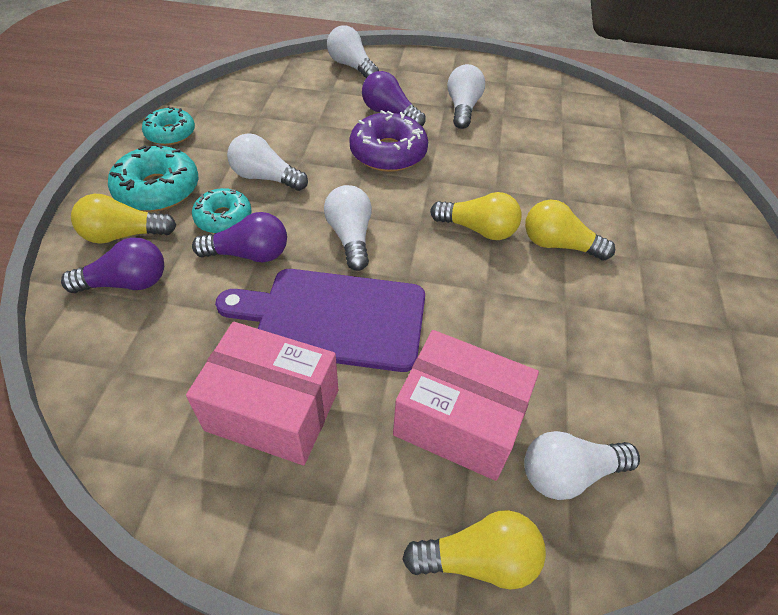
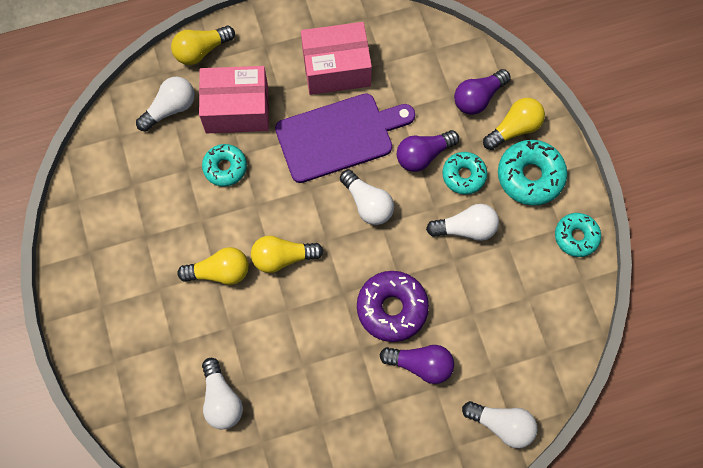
camera: 155 degrees right, 20 degrees up
(463, 108) = (360, 411): white light bulb -> white light bulb (221, 399)
(510, 348) = (225, 168): none -> turquoise donut

